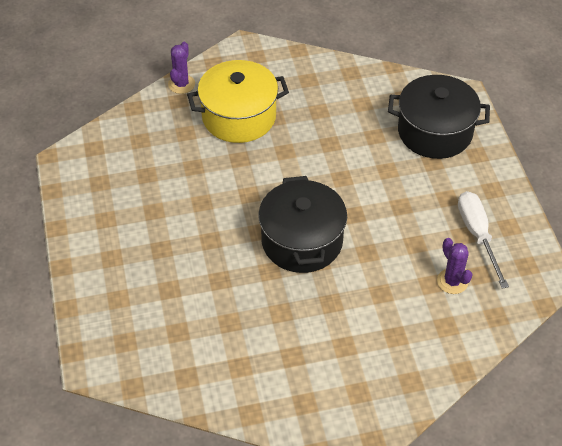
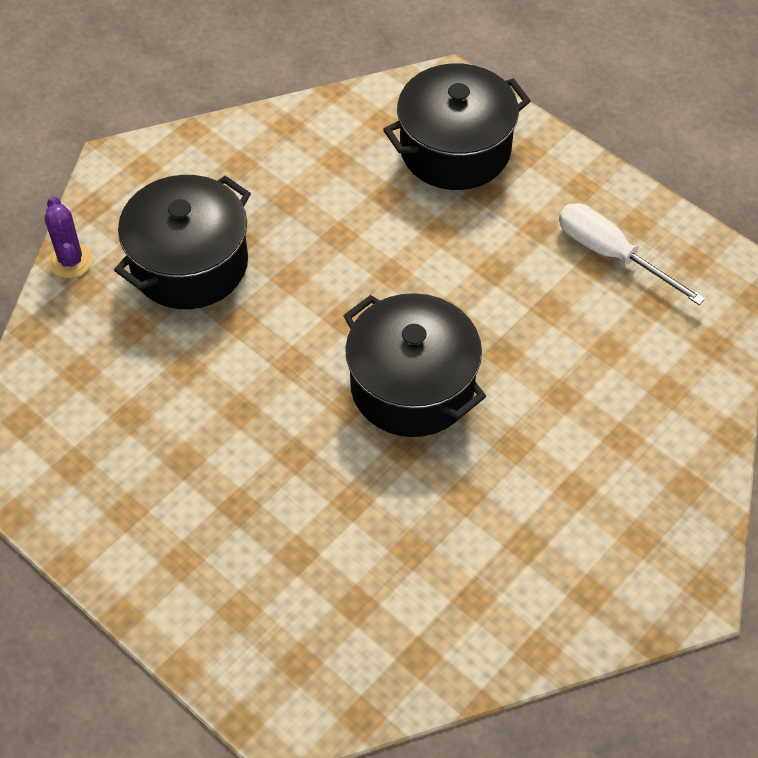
camera: 35 degrees left, 5 degrees up
(239, 117) = (189, 264): yellow pot -> black pot
(452, 281) = (630, 330): purple cactus -> none

